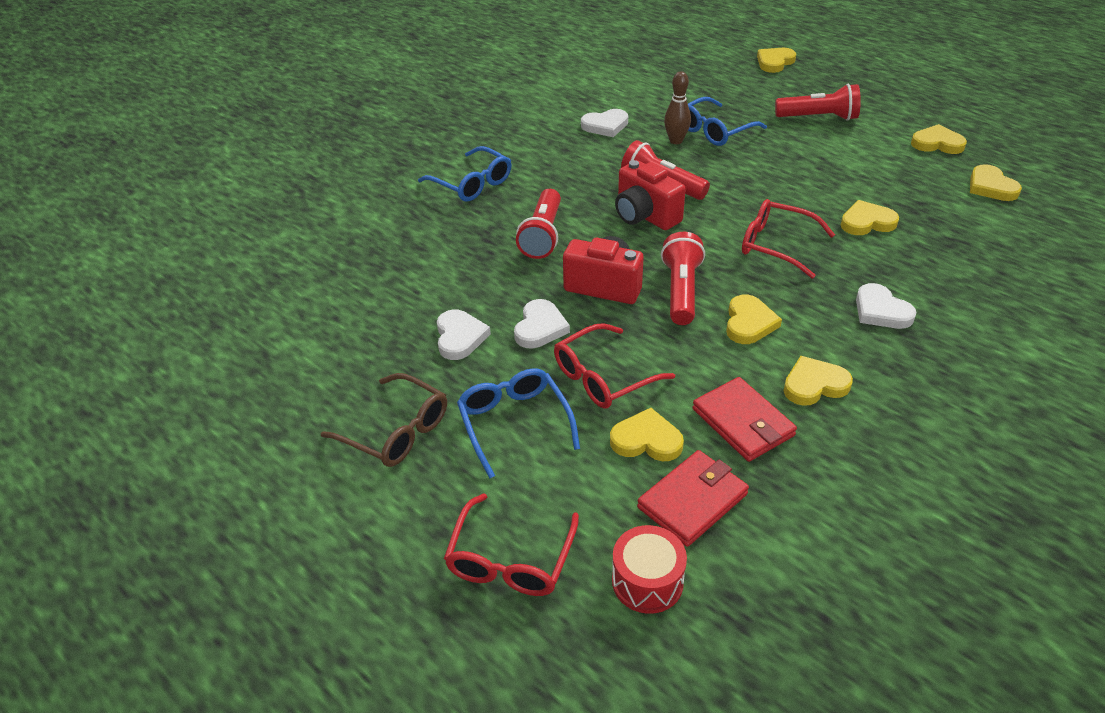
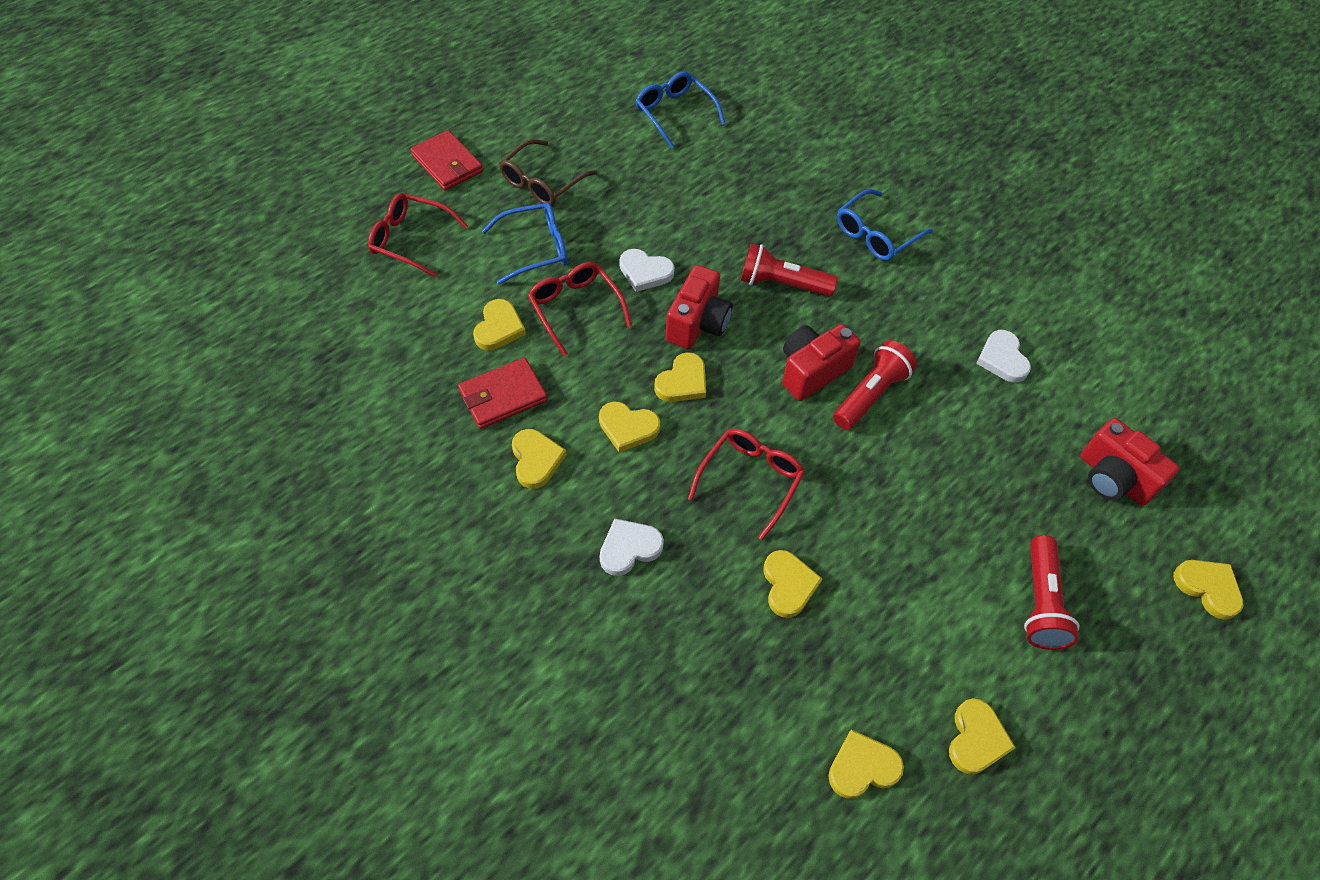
camera: 90 degrees right, 15 degrees up
(460, 337) = (641, 219): white heart -> none
(647, 581) = (371, 310): red drum -> none
(676, 141) = (970, 424): brown bowling pin -> none
(681, 291) = (682, 382): red flashlight -> yellow heart
(692, 501) = (432, 347): red wallet -> red wallet (447, 164)
(702, 88) = (1113, 478): none -> red camera
(715, 130) = (997, 471): blue glasses -> blue glasses (675, 114)

